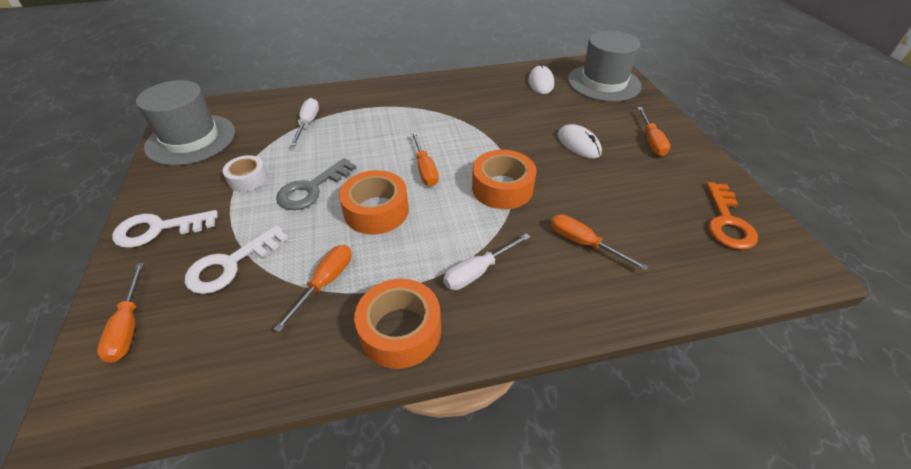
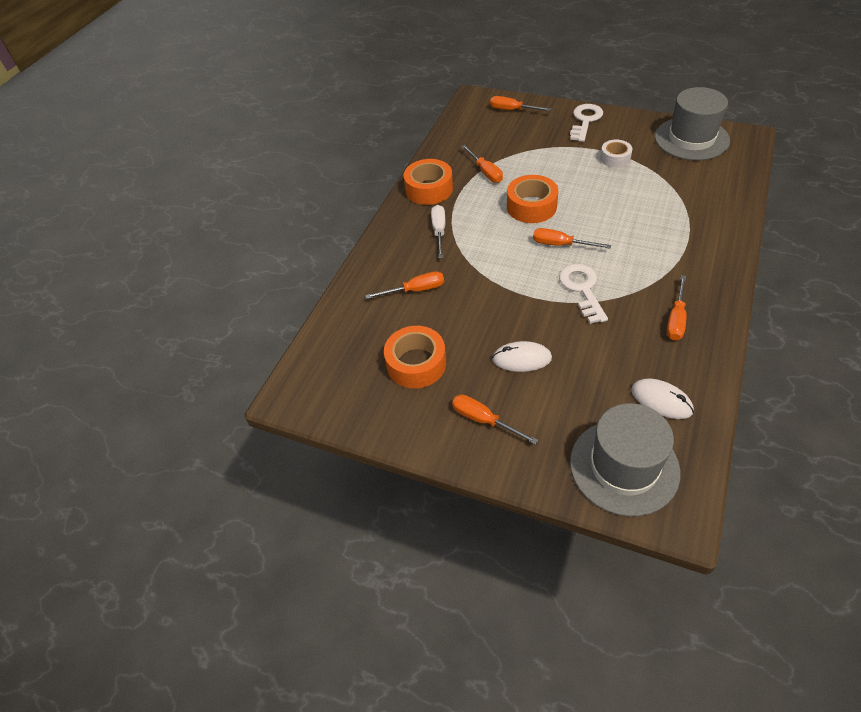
camera: 130 degrees right, 5 degrees up
(230, 264) = (530, 142): white key -> white key (582, 289)
(307, 124) = (678, 199): white screwdriver -> none
(312, 189) = (580, 184): grey key -> none
(463, 93) = (676, 319): none -> orange screwdriver
(502, 188) = (504, 277): orange tape -> orange tape (416, 364)
(726, 222) = (358, 387): orange key -> none

